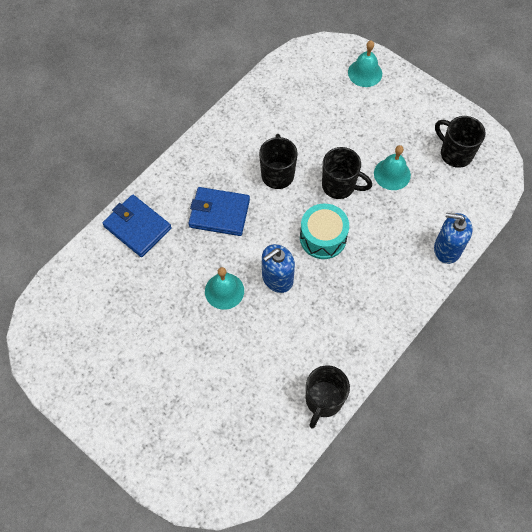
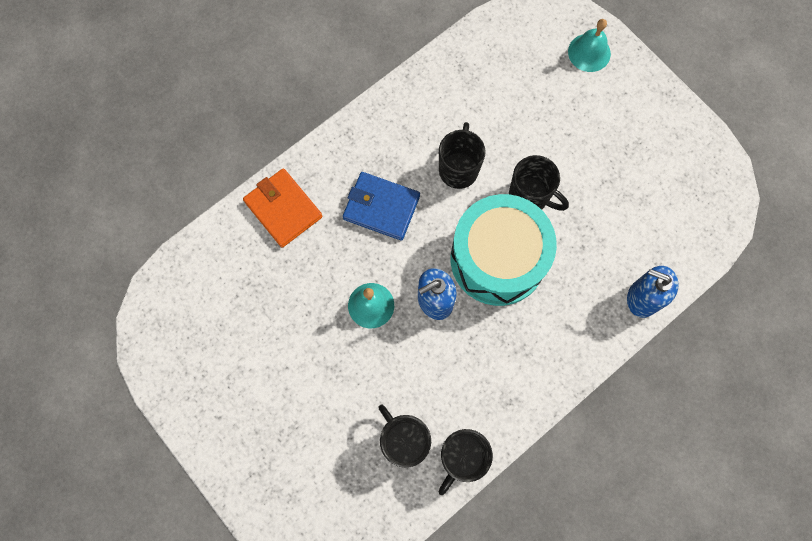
camera: 10 degrees right, 10 degrees up
(137, 227) = (283, 209): blue wallet -> orange wallet
(323, 238) = (497, 259): turquoise drum -> turquoise drum, size x1.71
(392, 174) = (596, 191): turquoise bell -> none
(455, 154) = (678, 177): black mug -> black mug (404, 441)

